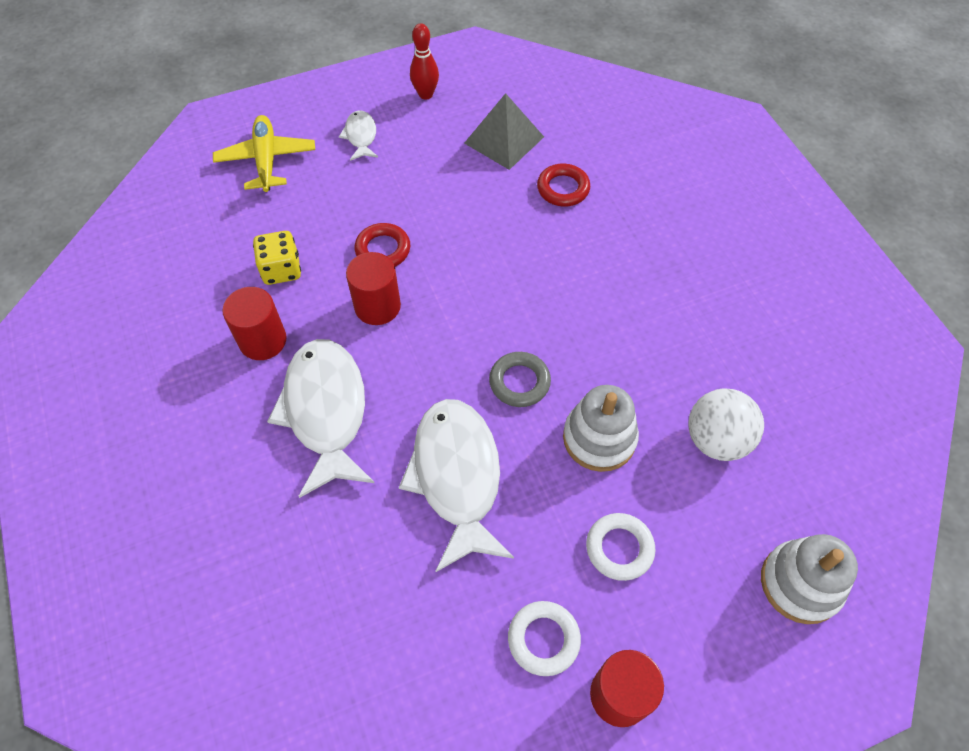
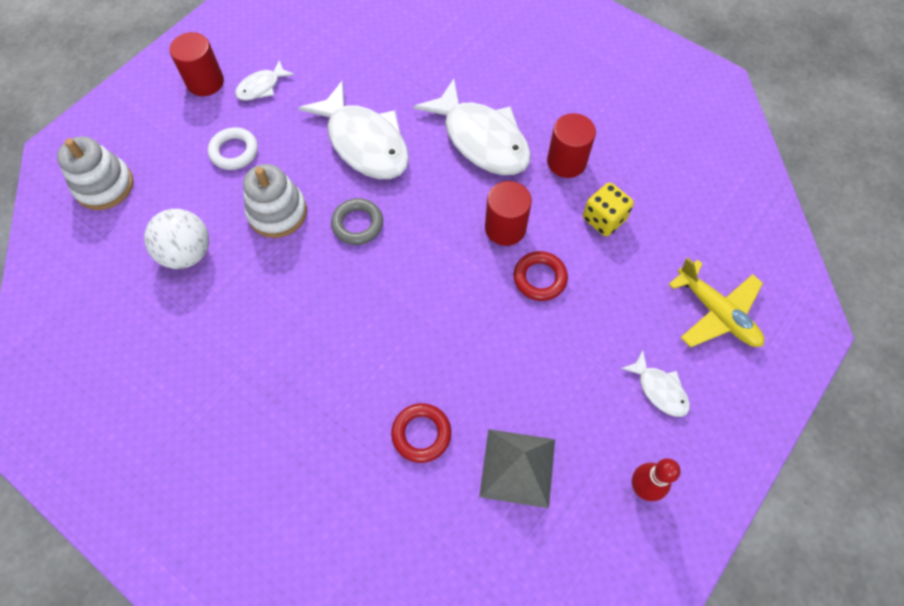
camera: 150 degrees right, 5 degrees up
(543, 639) = (261, 87): white ring -> white fish

